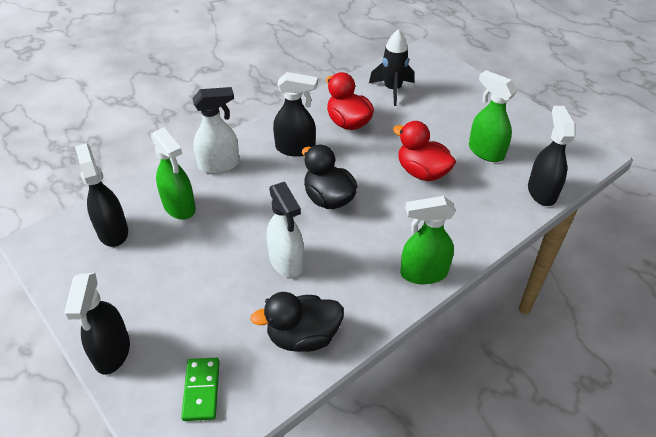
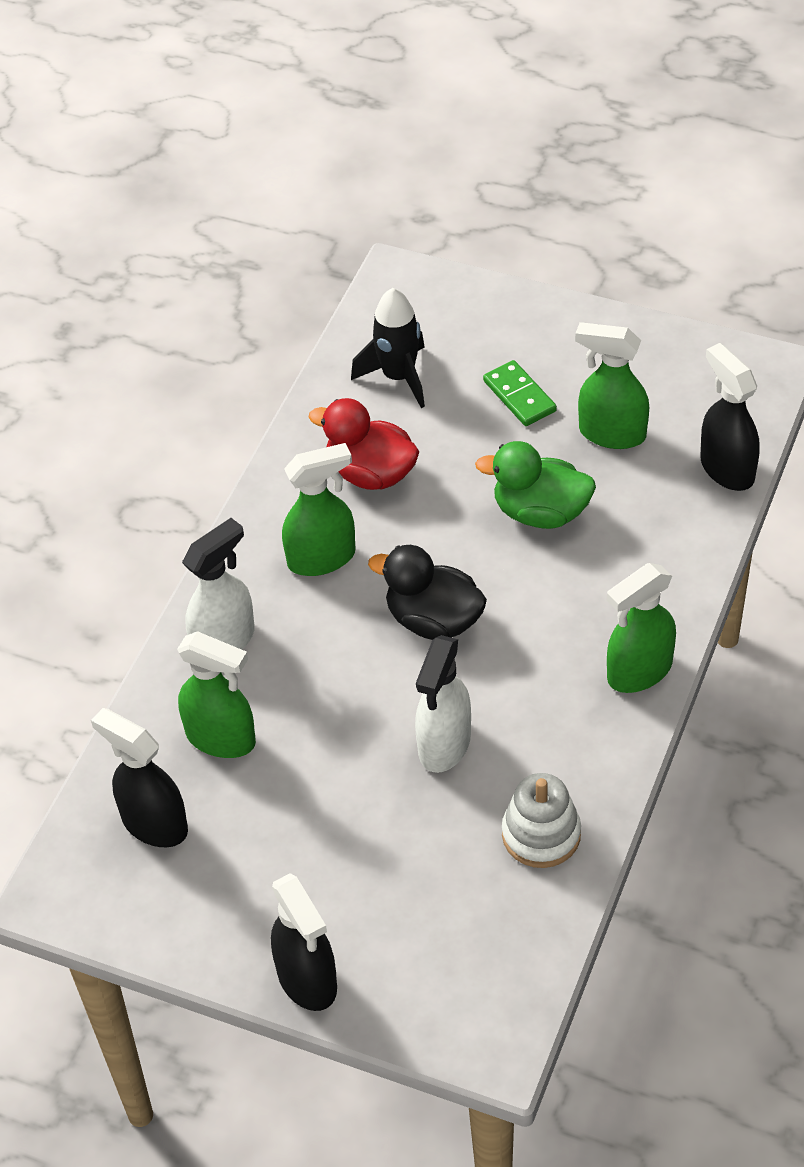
camera: 25 degrees left, 5 degrees up
(201, 390) = (463, 963): green domino -> green domino (519, 396)
(286, 262) = (444, 745): white spray bottle -> white spray bottle turned 75 degrees clockwise
(295, 149) = (322, 558): black spray bottle -> green spray bottle
(303, 337) = (541, 834): black duck -> white stacking toy
(422, 172) = (540, 512): red duck -> green duck

